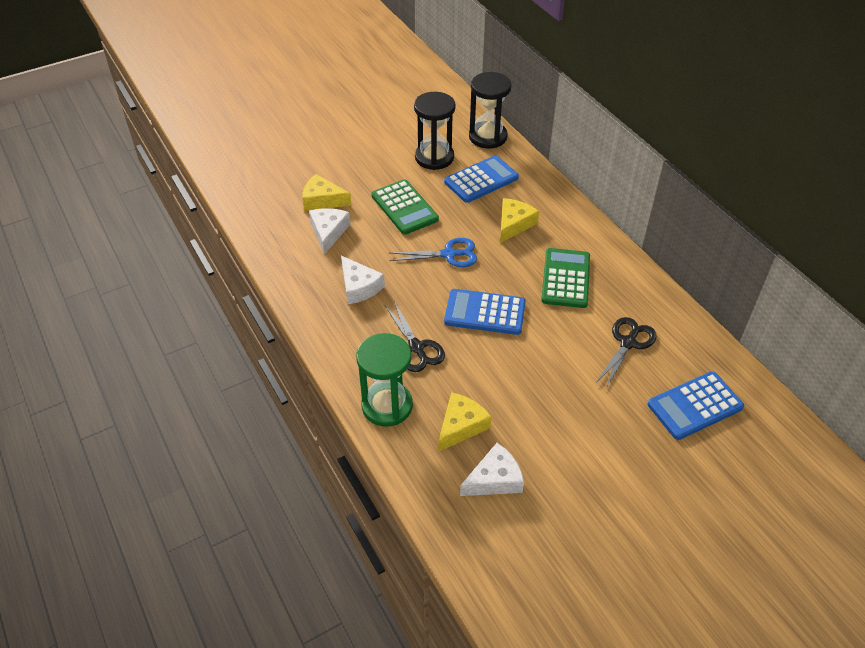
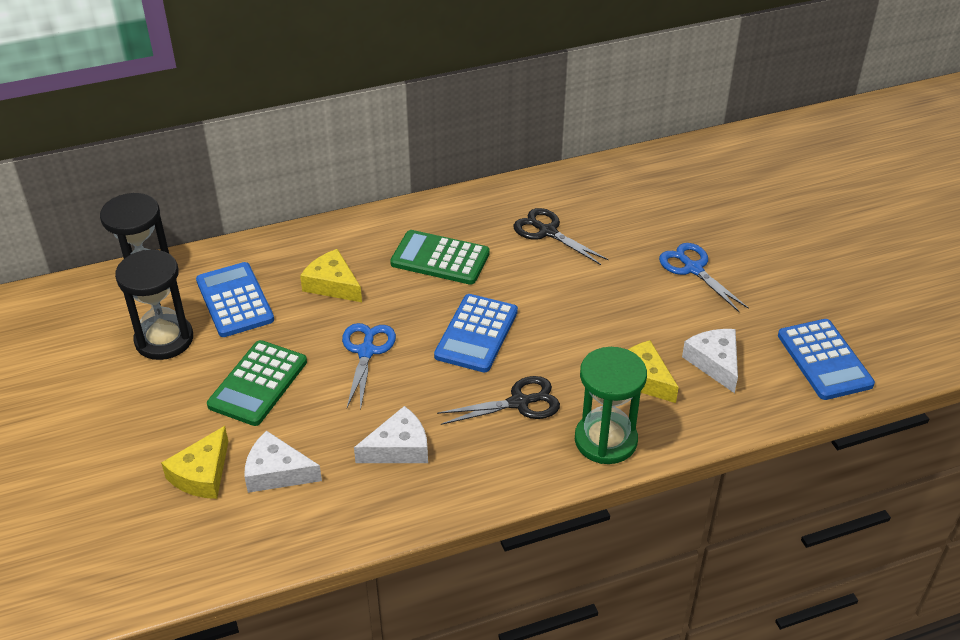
camera: 80 degrees left, 5 degrees down
(404, 207) = (258, 383): green calculator -> green calculator turned 135 degrees clockwise
(618, 457) = (693, 269): none -> blue scissors
(695, 406) = (637, 206): blue calculator -> blue calculator (824, 360)

